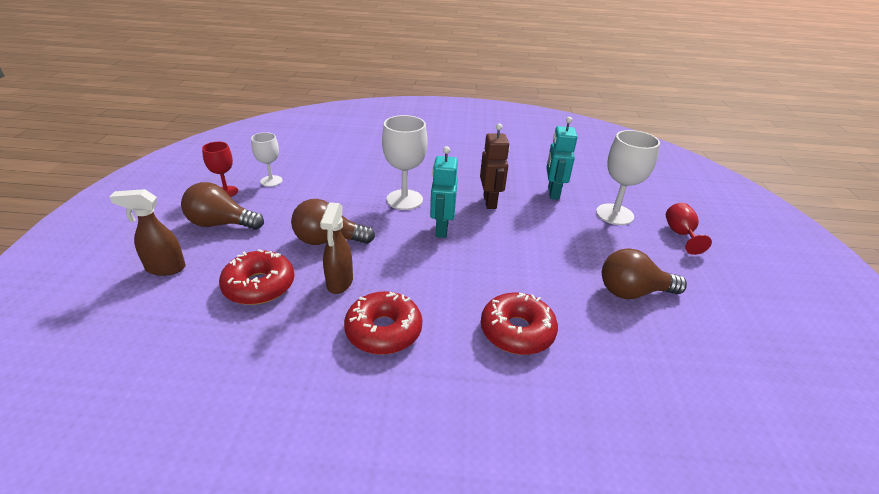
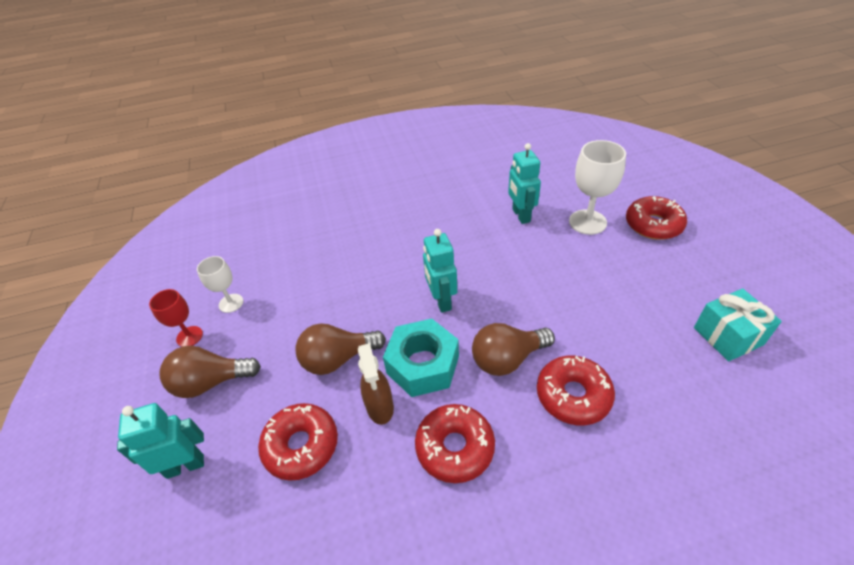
camera: 15 degrees left, 10 degrees up
(165, 268) = (185, 466): brown spray bottle -> turquoise robot
(395, 266) = (423, 365): none -> turquoise nut
(404, 200) = (385, 276): white goblet -> none
(490, 202) = (469, 248): brown robot -> none
(633, 292) = (646, 308): brown light bulb -> brown light bulb (507, 359)
(680, 234) = (653, 225): red goblet -> red donut
(707, 339) = (728, 336): none -> turquoise gift

